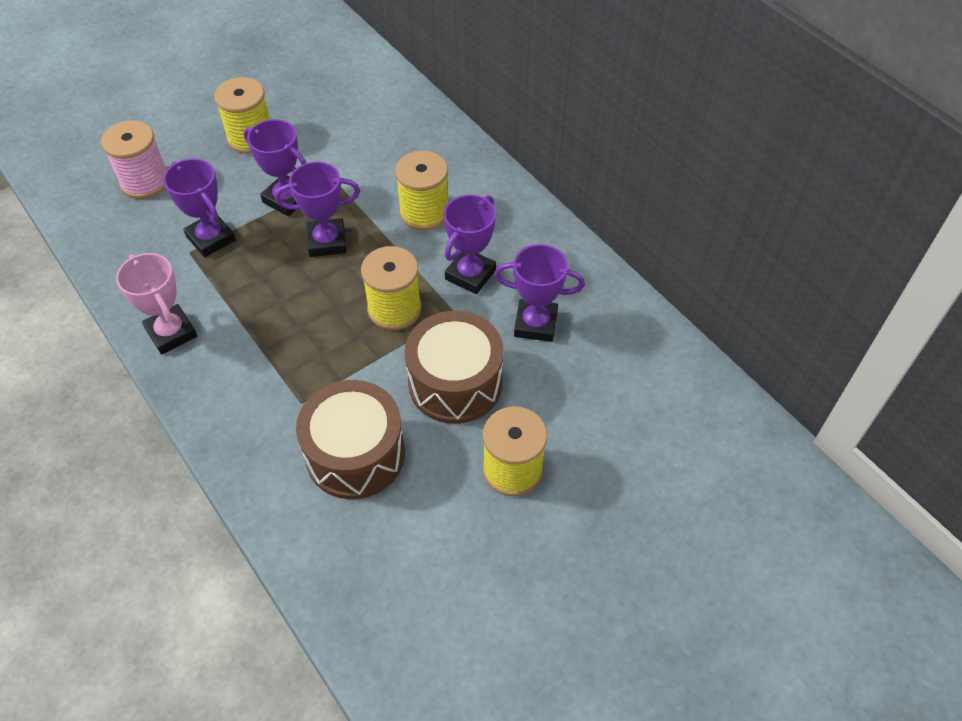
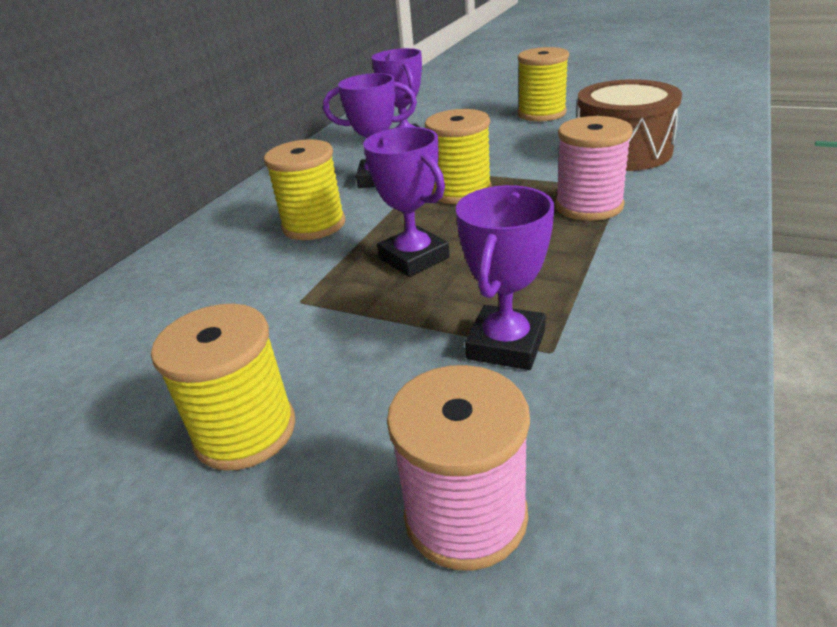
camera: 115 degrees left, 20 degrees down
(171, 333) = (681, 289): pink trophy -> none
(287, 199) = (367, 319): purple trophy -> none
(295, 362) = (589, 206): none -> pink spool
(455, 383) = (502, 147): brown drum -> none

